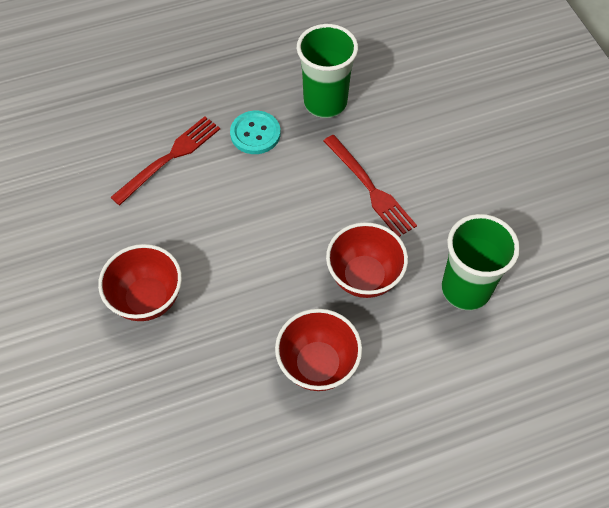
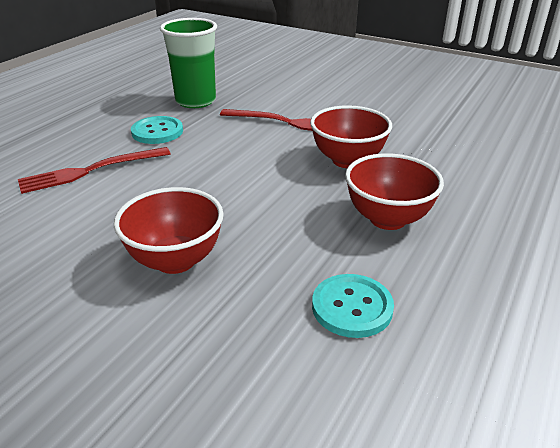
camera: 40 degrees left, 25 degrees down
(170, 158) = (91, 171): red fork -> red fork turned 120 degrees counterclockwise
(208, 420) = (352, 307): none -> turquoise button
(465, 289) = (421, 136): green cup -> none

